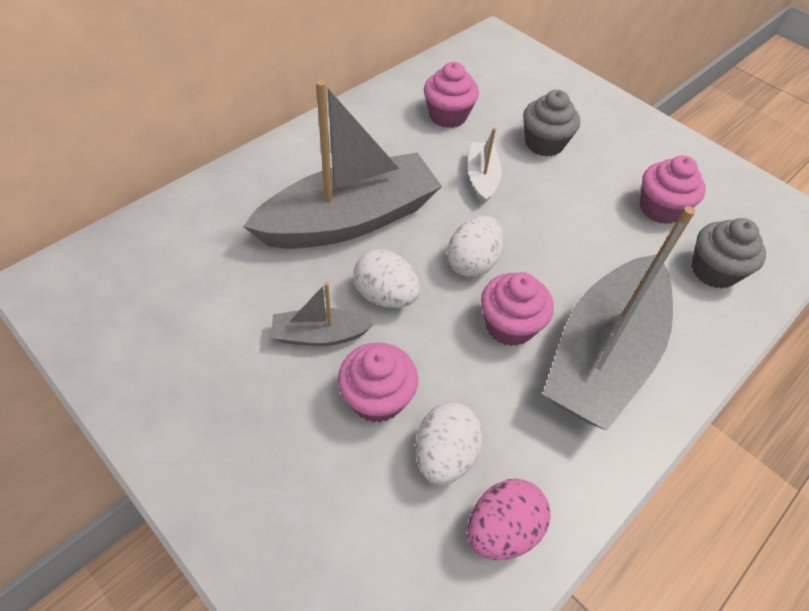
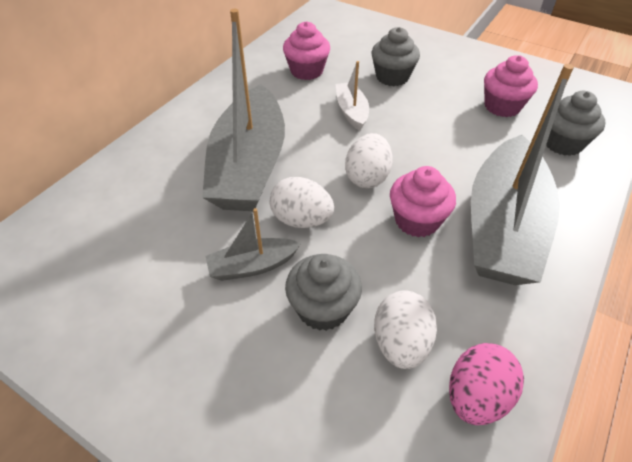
camera: 10 degrees left, 5 degrees down
(349, 220) = (249, 165): grey boat -> grey boat turned 135 degrees clockwise
(377, 398) = (323, 308): pink cupcake -> grey cupcake

